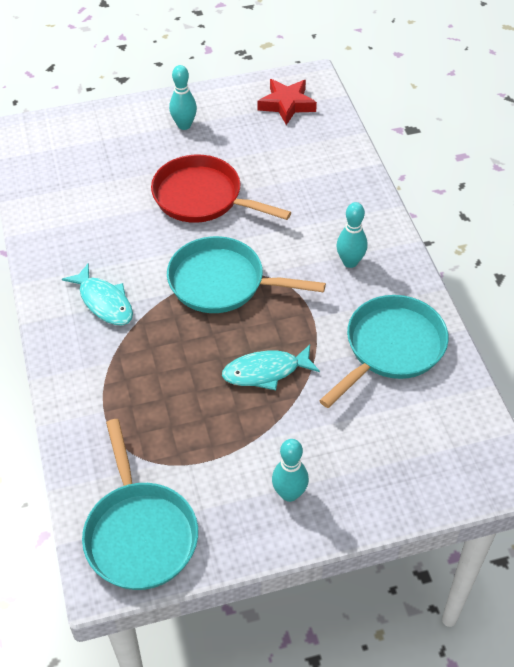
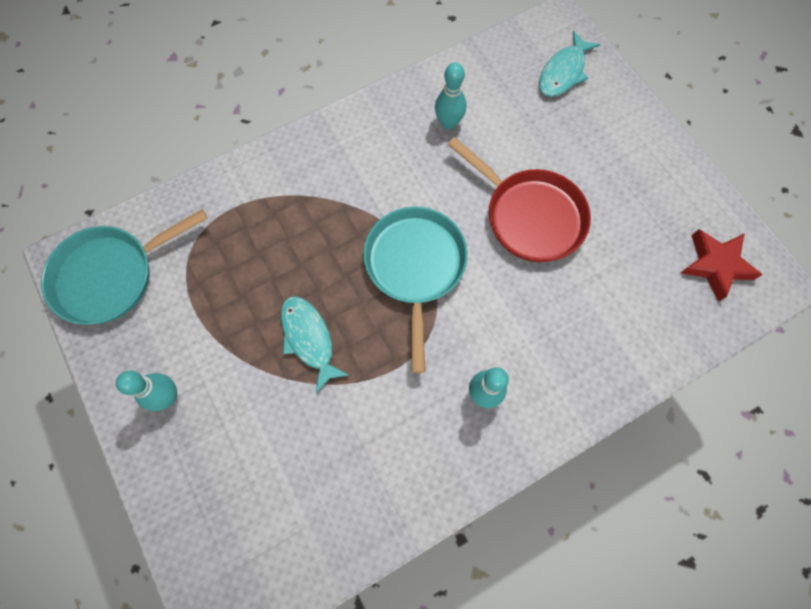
camera: 75 degrees right, 20 degrees up
(104, 302) = (361, 167): turquoise fish -> turquoise fish (563, 72)
(184, 125) = (633, 167): turquoise bowling pin -> turquoise bowling pin (448, 123)
(203, 197) = (529, 215): red pan -> red pan turned 120 degrees clockwise
(390, 348) = (369, 464): turquoise pan -> none

